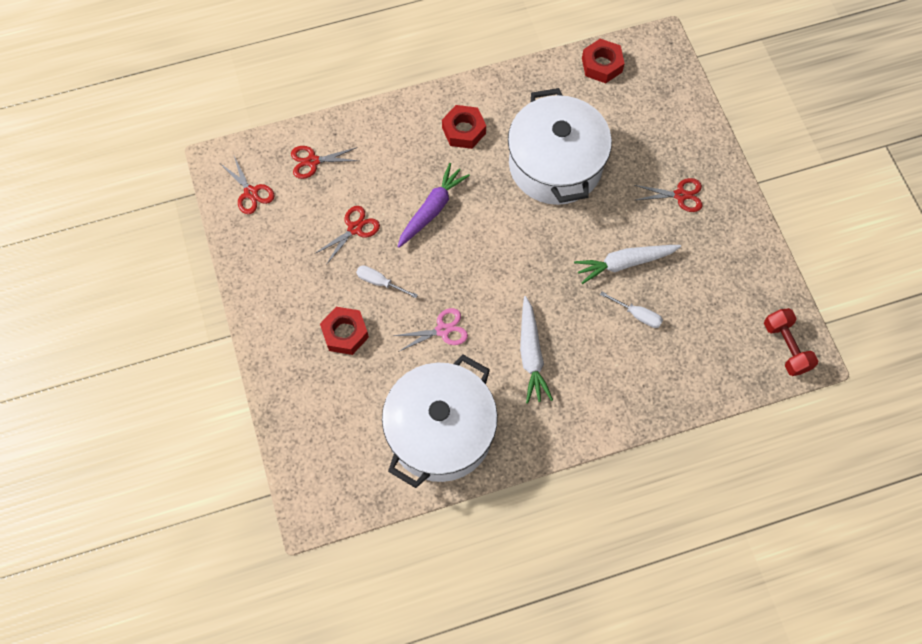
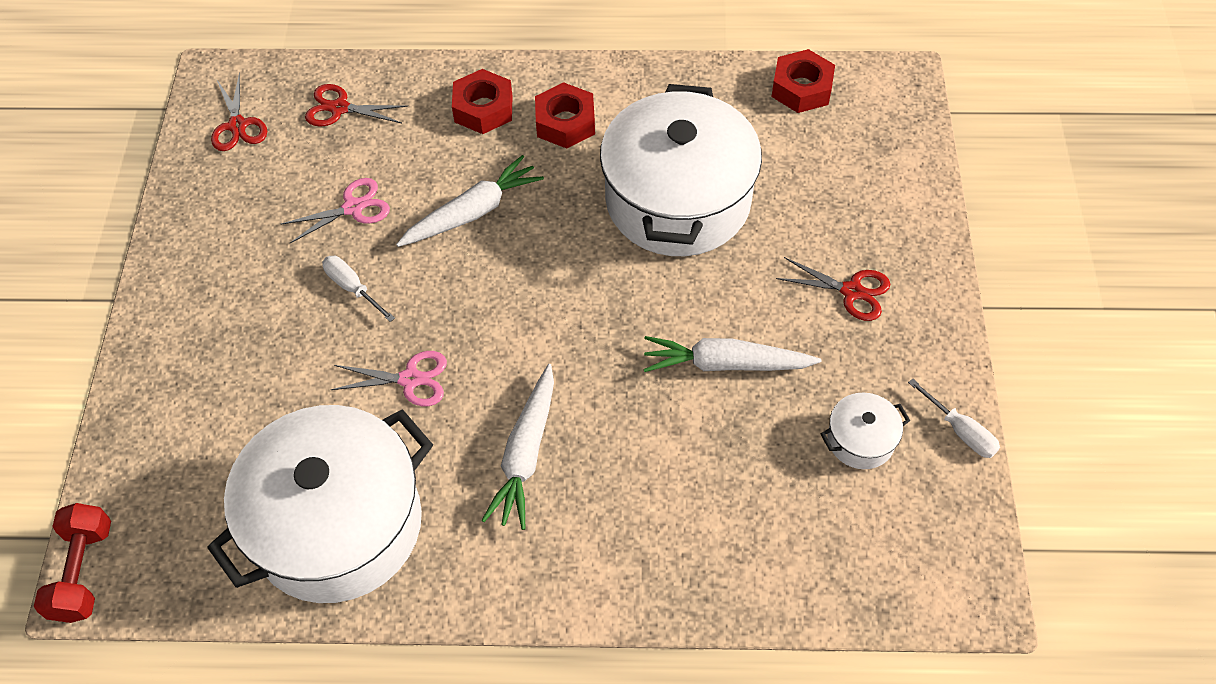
camera: 20 degrees right, 10 degrees down
(345, 333) = (269, 342): red nut -> red nut (483, 108)
(355, 228) = (353, 208): red scissors -> pink scissors
(432, 209) = (473, 212): purple carrot -> white carrot
(637, 315) = (715, 444): white screwdriver -> white screwdriver (960, 431)
(717, 287) = (860, 440): none -> white pot
(786, 347) = (941, 566): red dumbbell -> red dumbbell (83, 572)

